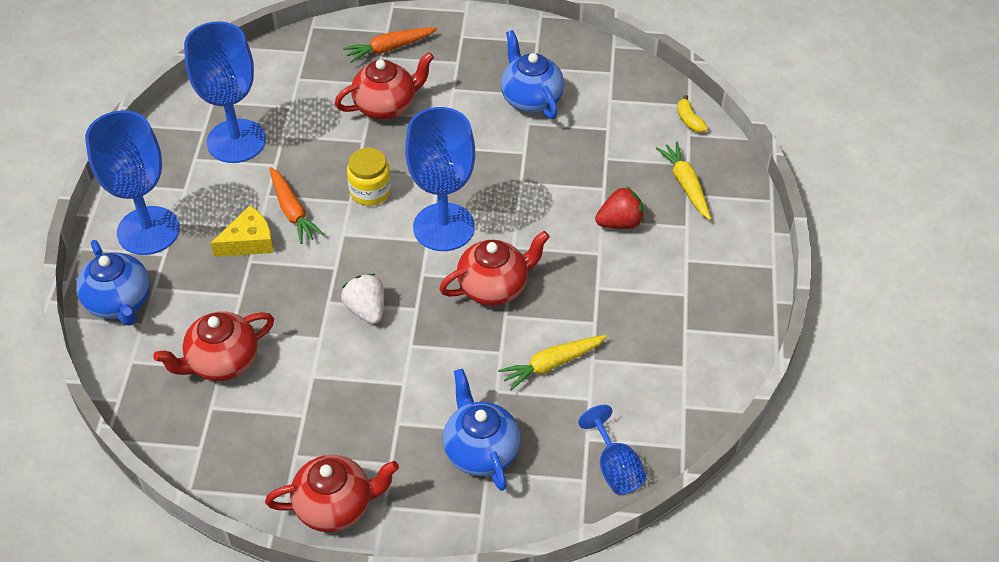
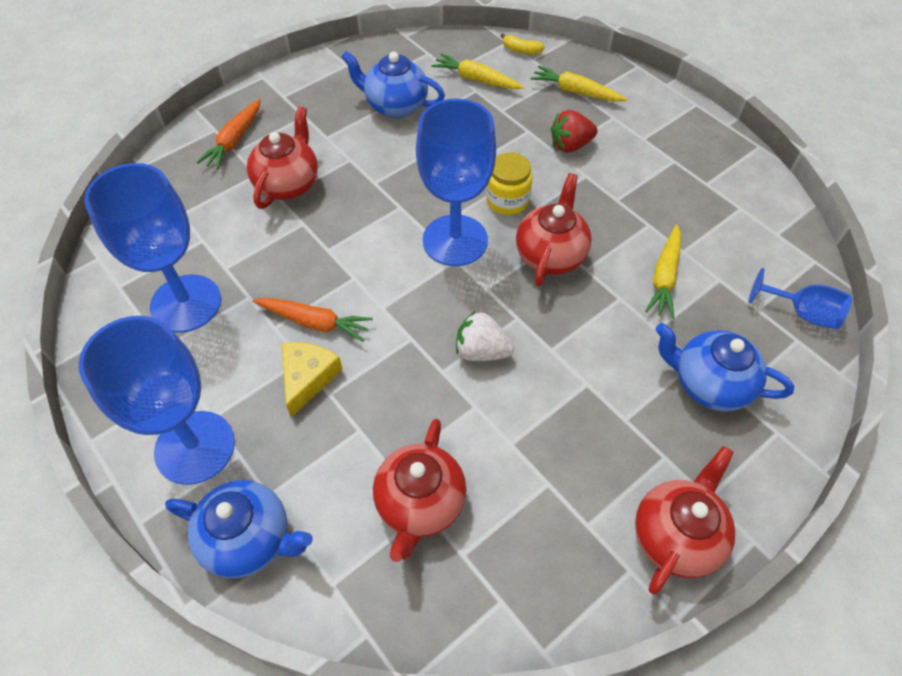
camera: 45 degrees left, 5 degrees up
(370, 191) = (361, 257): yellow jar -> yellow jar (507, 200)
(619, 120) = (476, 79): none -> yellow carrot
(620, 222) = (570, 145): red strawberry -> red strawberry turned 135 degrees counterclockwise

